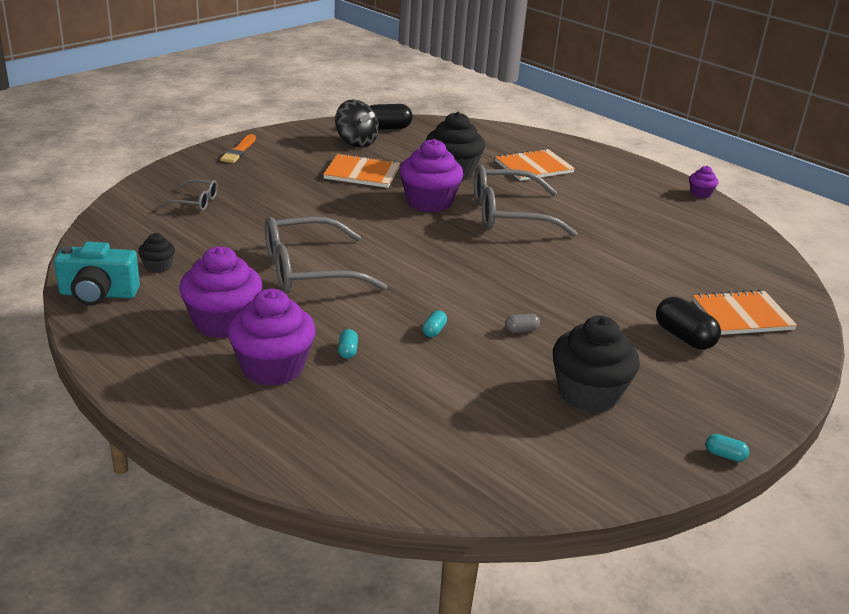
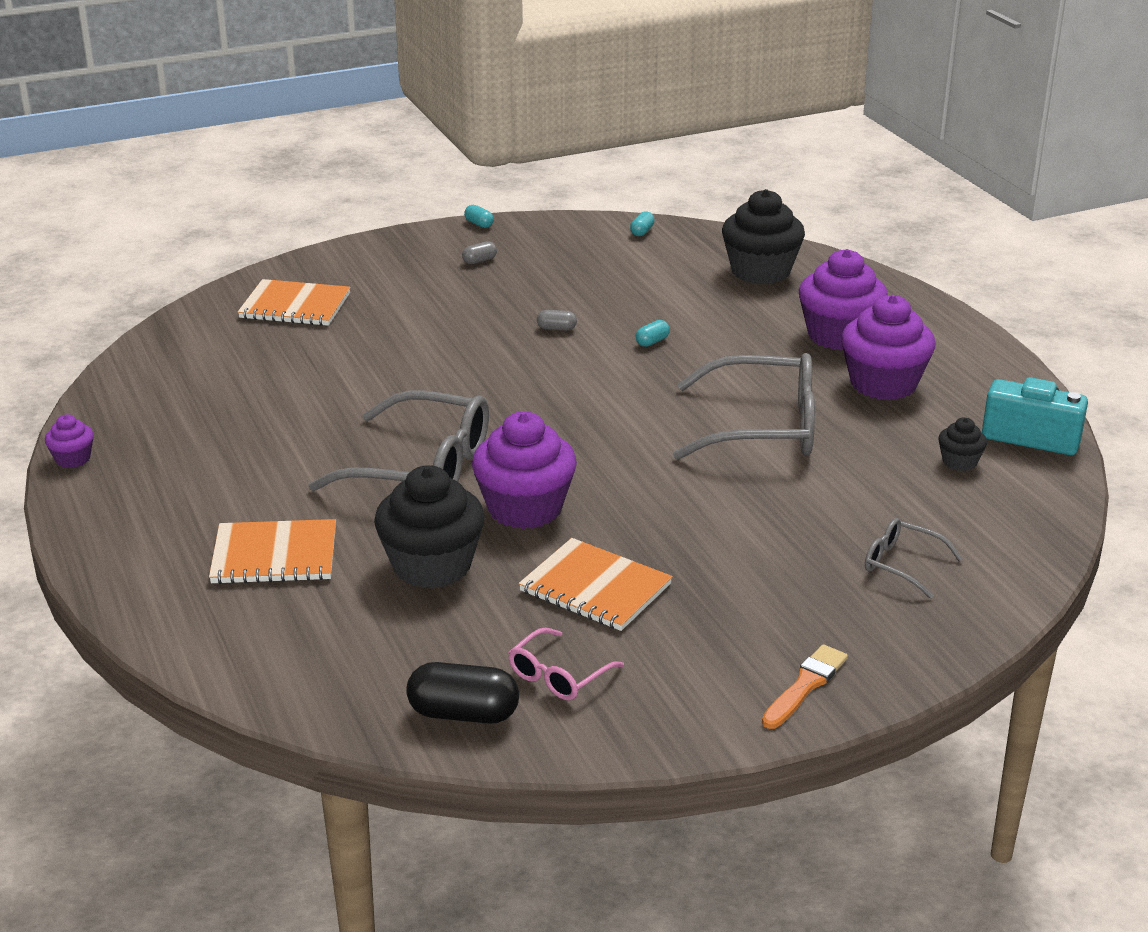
camera: 155 degrees left, 0 degrees up
(347, 351) = (756, 337): turquoise capsule -> turquoise capsule (642, 232)
(356, 142) = (558, 676): black spinning top -> pink glasses
(588, 394) = (545, 273): black cupcake -> black cupcake (760, 271)
(663, 398) = (479, 261): none -> grey capsule
(684, 337) = (390, 298): black capsule -> none

